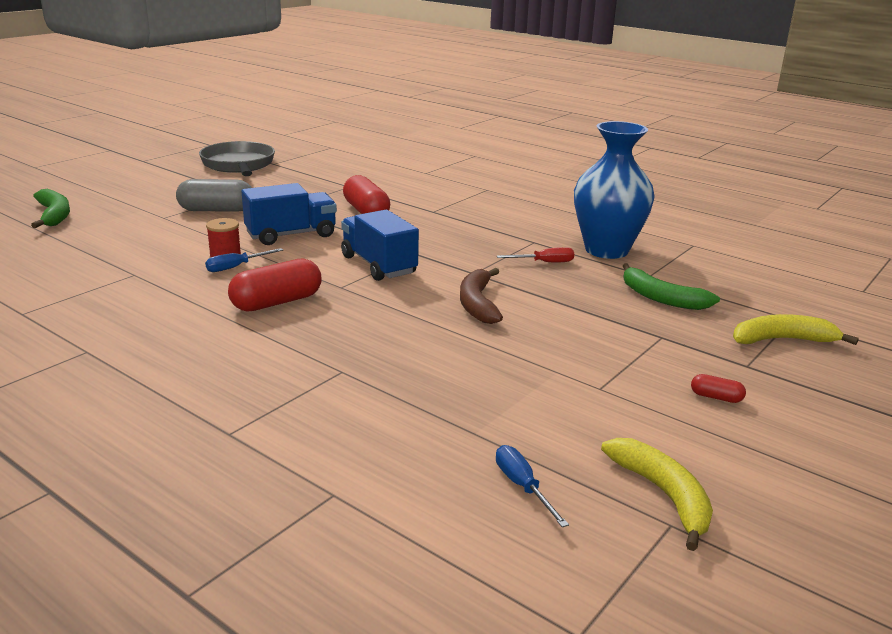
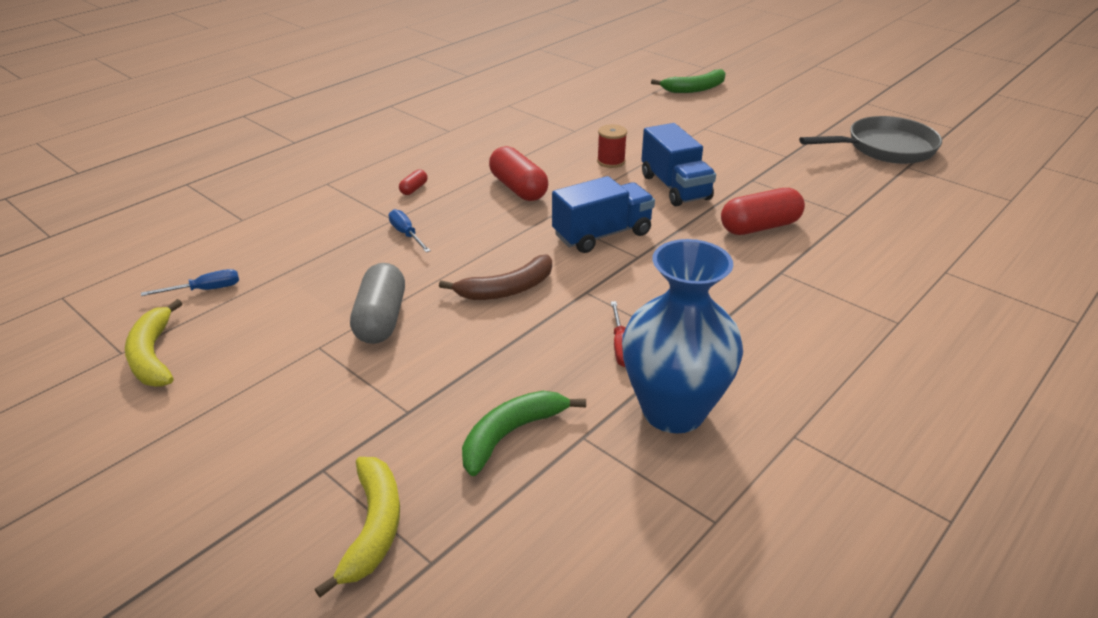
camera: 95 degrees right, 10 degrees up
(216, 210) = (732, 148): grey capsule -> grey capsule (381, 319)
(236, 267) = (592, 167): blue screwdriver -> blue screwdriver (406, 234)
(477, 304) = (506, 289): brown banana -> brown banana turned 150 degrees clockwise
(663, 495) = (153, 355): yellow banana -> yellow banana turned 90 degrees clockwise
(716, 397) = (270, 424): red capsule -> red capsule (414, 189)

